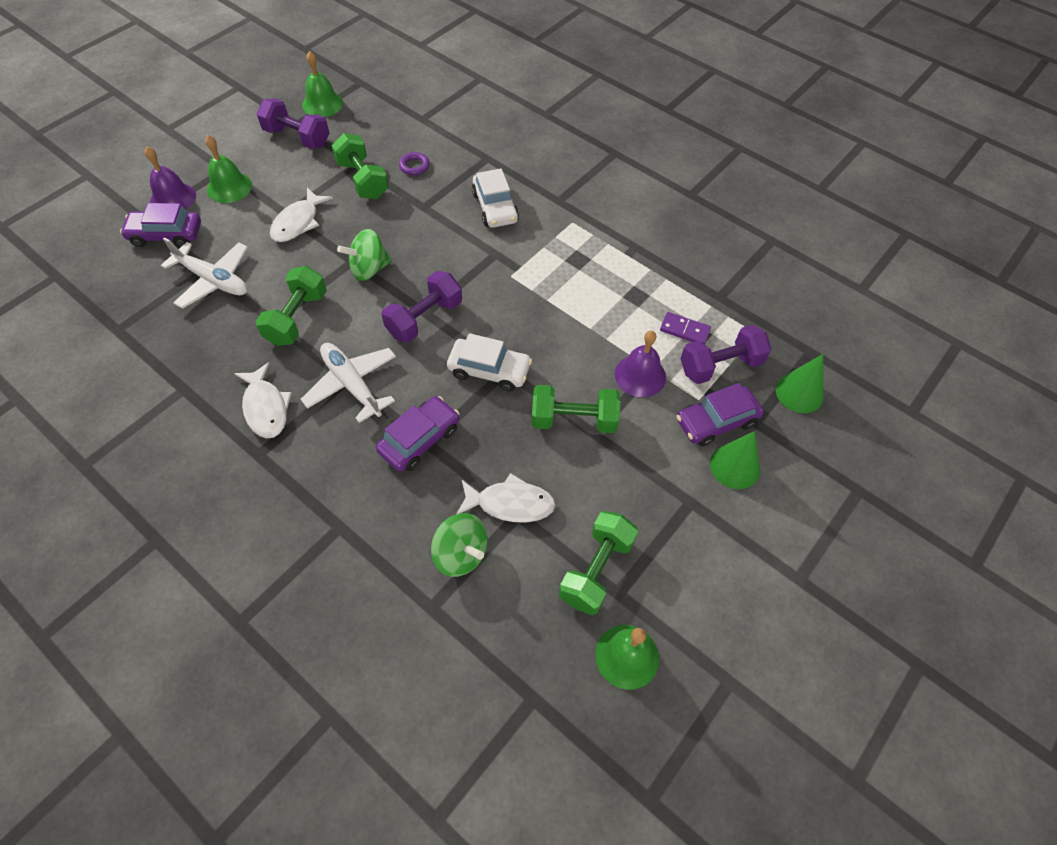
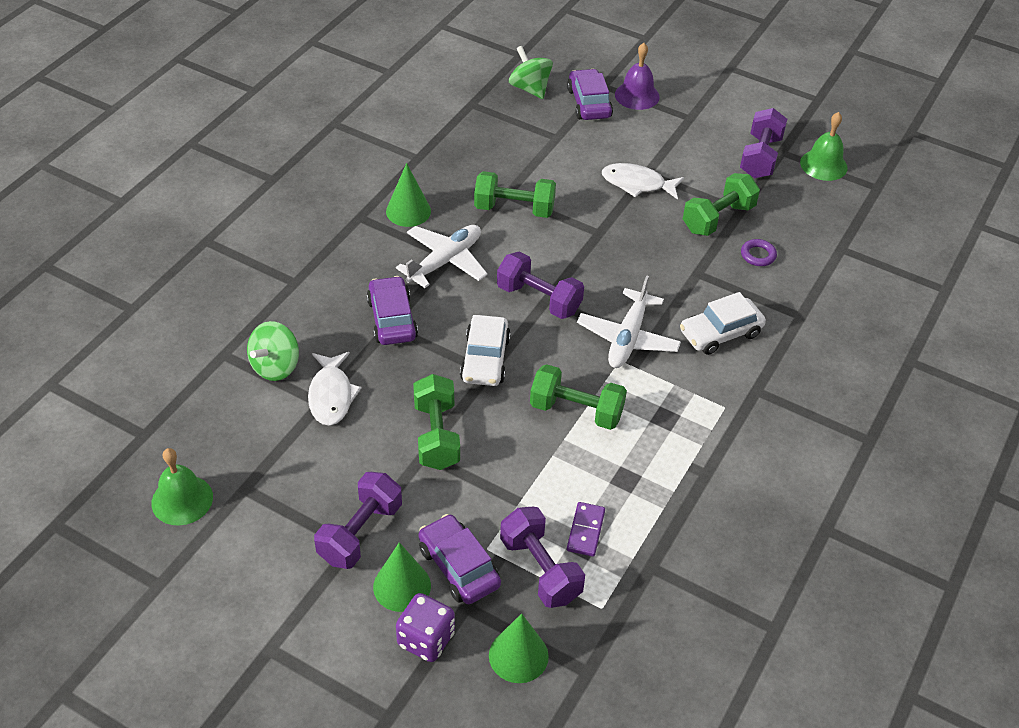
camera: 80 degrees right, 10 degrees down
(213, 280) = (543, 146): white plane -> white plane (628, 338)
(229, 187) = (666, 127): green bell -> none
(266, 407) = (408, 211): white fish -> green cone
(369, 269) = (592, 246): green spinning top -> green spinning top (530, 88)
(419, 439) = (392, 319): purple car -> purple car turned 135 degrees counterclockwise
(596, 570) = (267, 469): green dumbbell -> green dumbbell (576, 411)
(640, 375) = (508, 490): purple bell -> none
(677, 493) = (360, 533): none -> purple dumbbell
(786, 454) = (426, 639): none -> purple dice

